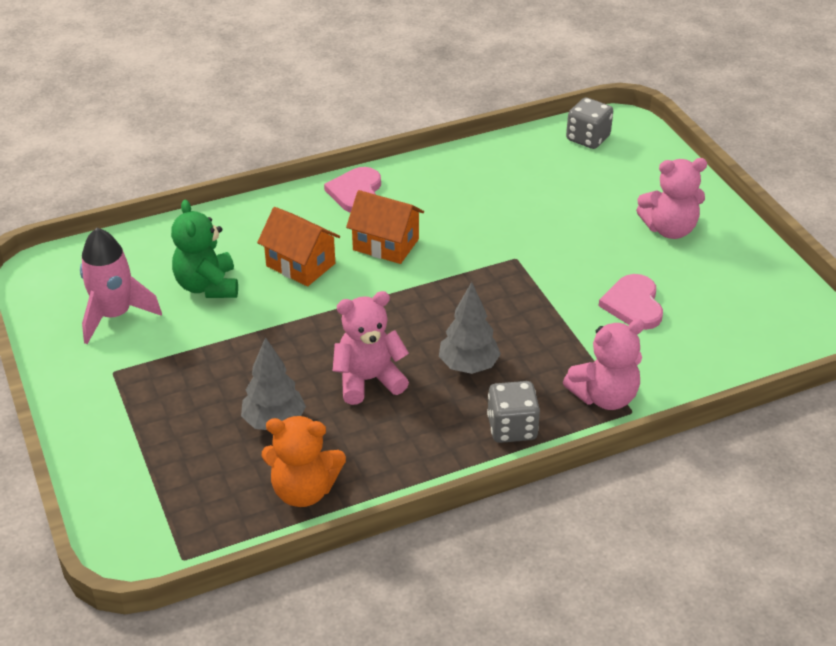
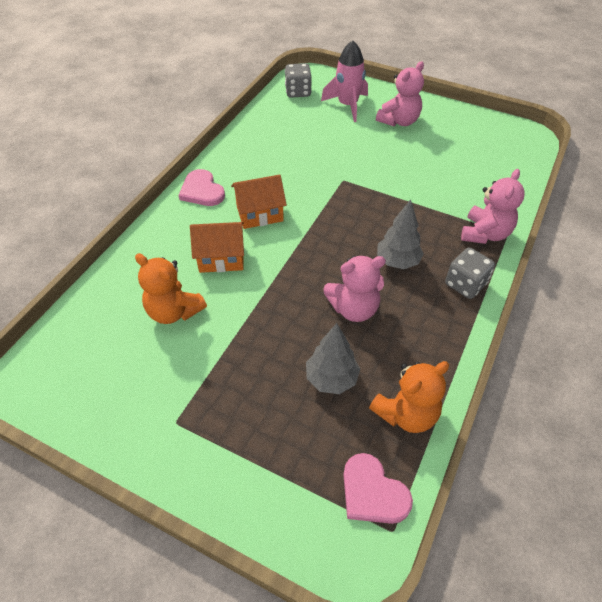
camera: 40 degrees left, 10 degrees up
(115, 315) = (128, 377): pink rocket -> pink rocket (347, 105)
(207, 286) = (174, 311): green teddy bear -> orange teddy bear
(368, 380) = (354, 308): pink teddy bear -> pink teddy bear turned 135 degrees counterclockwise
(633, 304) = (433, 172): pink heart -> pink heart (372, 492)

